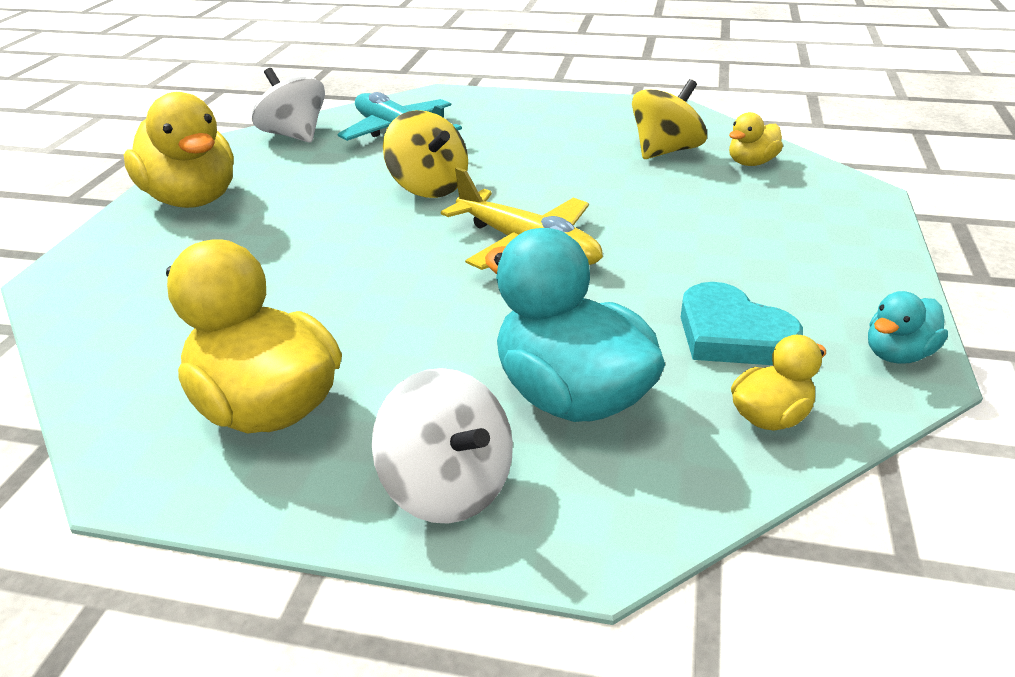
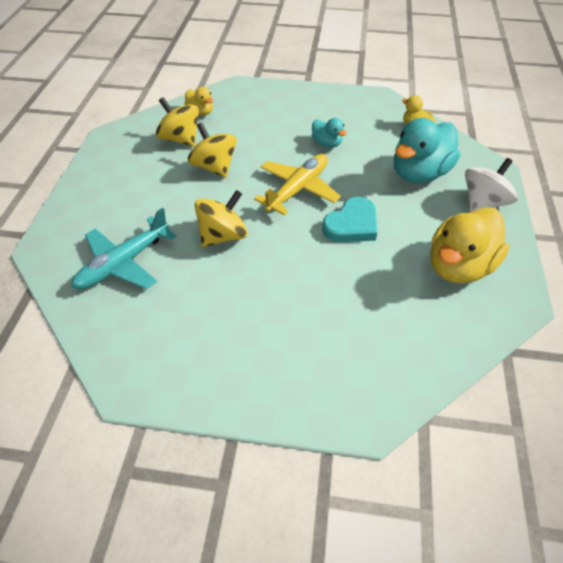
camera: 95 degrees left, 15 degrees up
(192, 199) = (237, 372): yellow duck -> none
(294, 135) = (113, 333): white spinning top -> none
(592, 177) = (214, 167): none -> yellow spinning top
(732, 334) = (365, 132): turquoise heart -> turquoise heart (352, 225)
(898, 354) = (369, 97): turquoise duck -> turquoise duck (327, 143)

